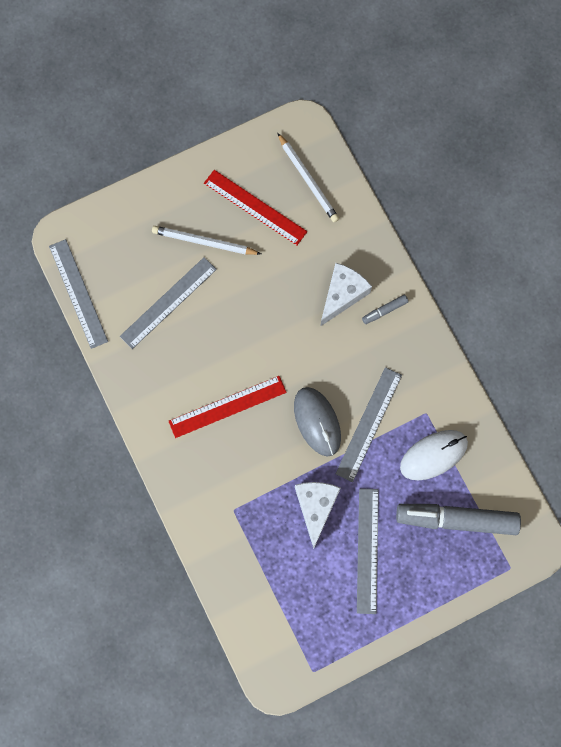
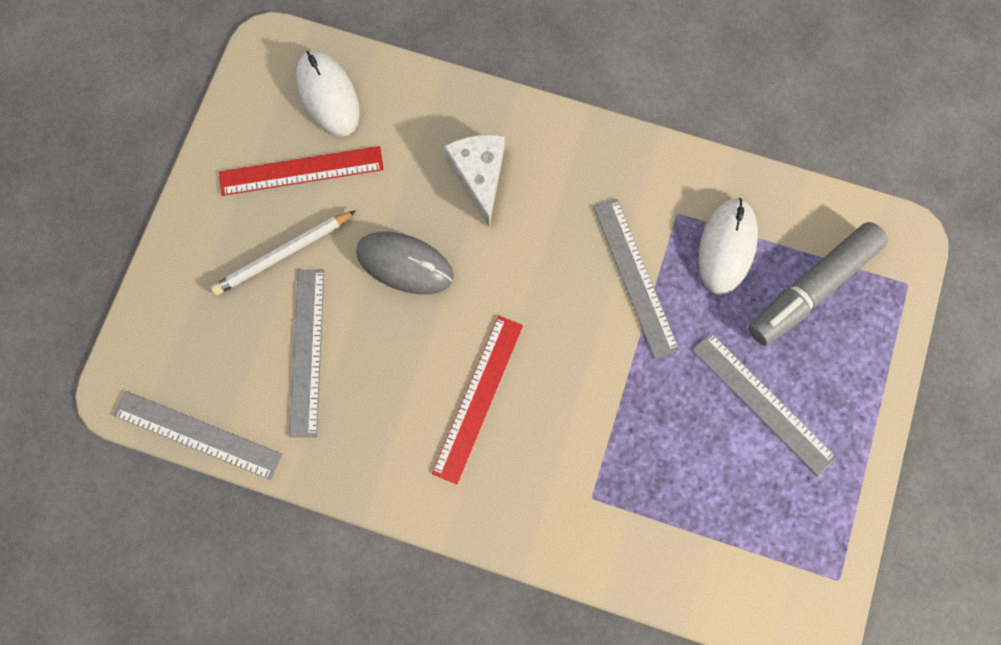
camera: 45 degrees left, 0 degrees up
(308, 180) = (328, 95): white pencil -> white mouse
(316, 507) = (670, 411): white cheese -> none
(317, 422) = (583, 324): grey mouse -> grey mouse (405, 264)
(384, 311) = (536, 153): grey marker -> none

